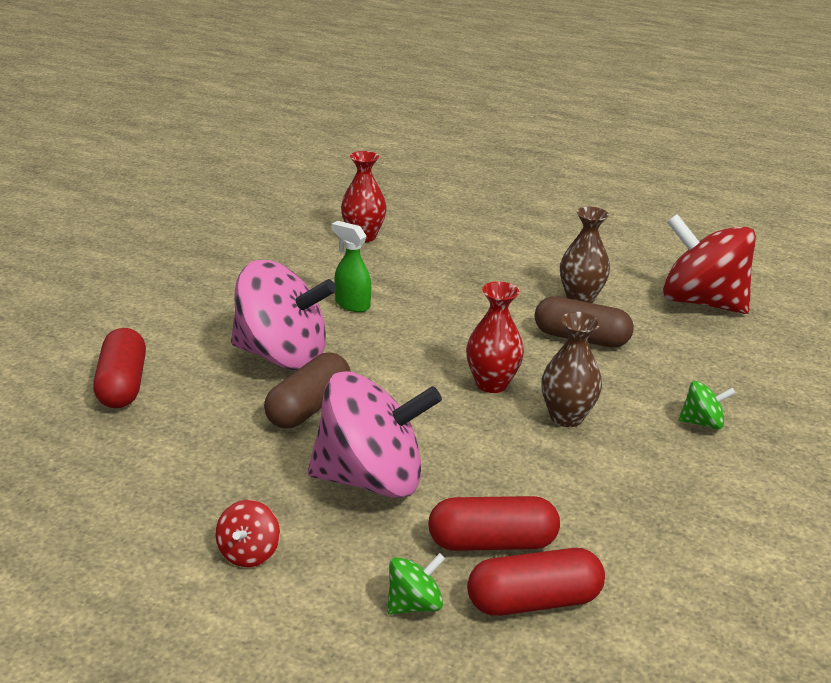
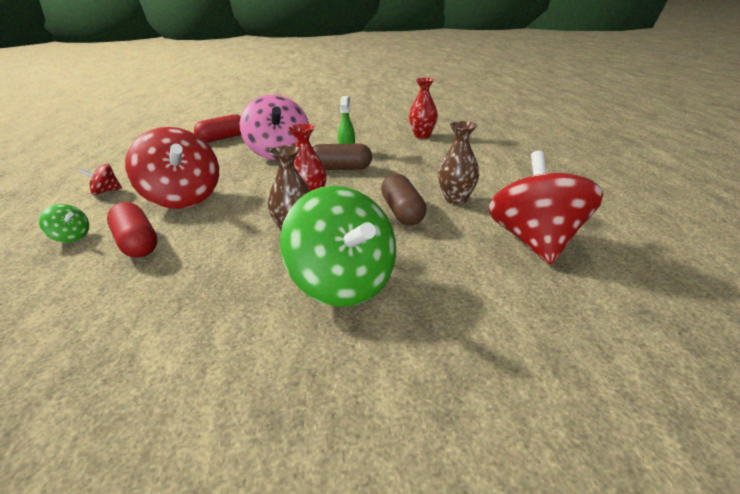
camera: 60 degrees right, 0 degrees up
(309, 407) = (237, 170): brown capsule -> brown capsule (340, 168)
(371, 478) = (182, 198): pink spinning top -> red spinning top
(533, 601) = (80, 270): red capsule -> none
(702, 422) = (343, 284): green spinning top -> green spinning top, size x2.34

